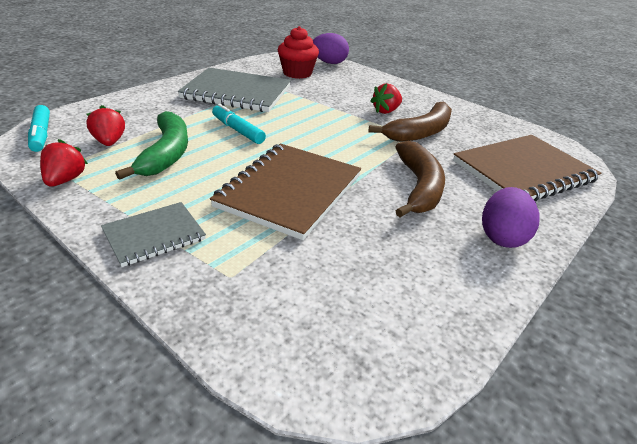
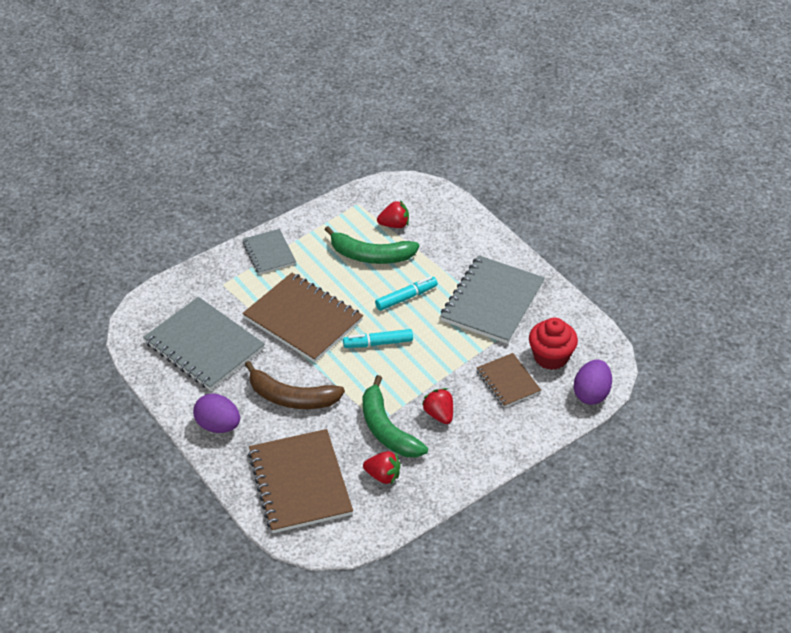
camera: 105 degrees right, 10 degrees up
(41, 134) = (411, 189): turquoise marker -> turquoise marker (378, 343)
(65, 180) = (341, 210): red strawberry -> red strawberry (383, 476)
(332, 87) = (508, 381): none -> brown notebook
(373, 274) = (204, 346): none -> grey notebook
(420, 132) = (386, 429): brown banana -> green banana

